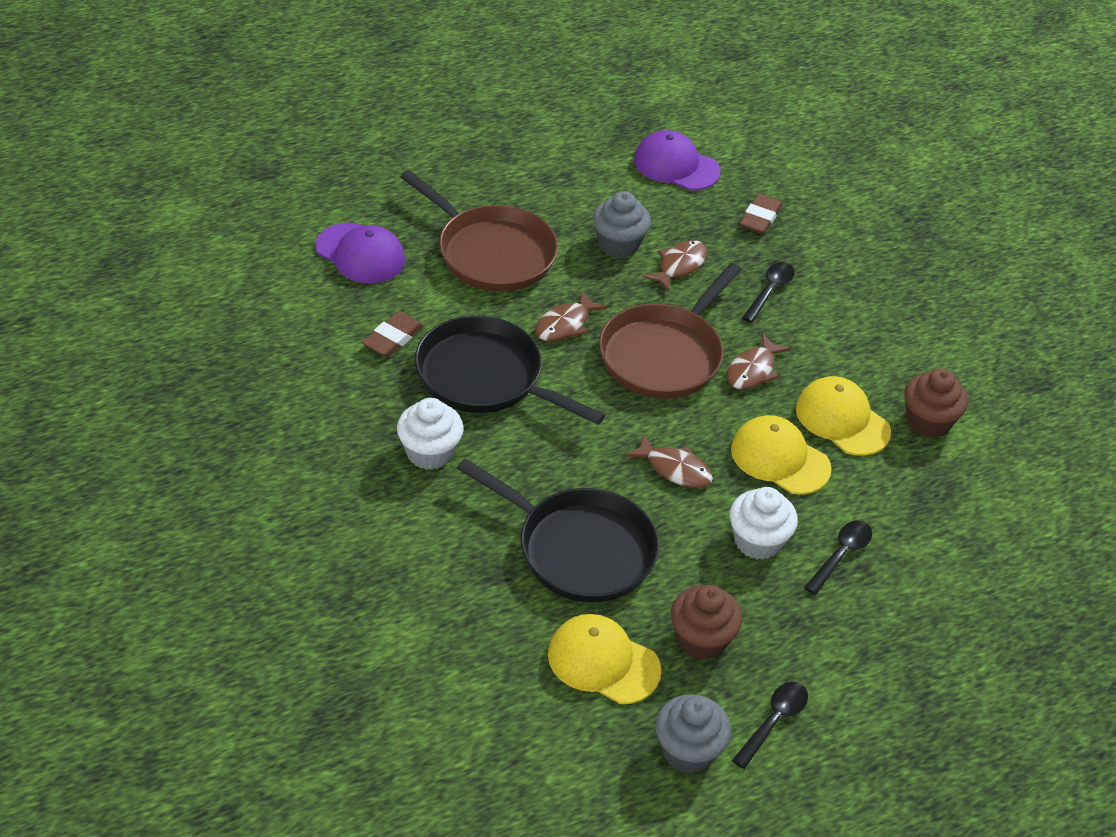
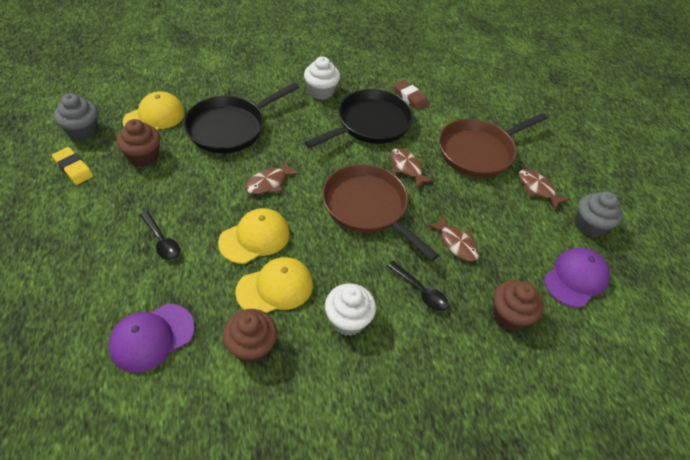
camera: 105 degrees right, 5 degrees up
(360, 253) = (482, 99): purple cap -> purple cap (152, 337)
(618, 244) = (482, 216): grey cupcake -> grey cupcake (589, 226)
(753, 370) = (340, 251): brown fish -> brown fish (537, 189)
(757, 541) = (195, 203): white cupcake -> white cupcake (348, 320)
(760, 218) = (509, 316): brown eraser -> brown cupcake
(773, 721) = (73, 168): black spoon -> yellow eraser

